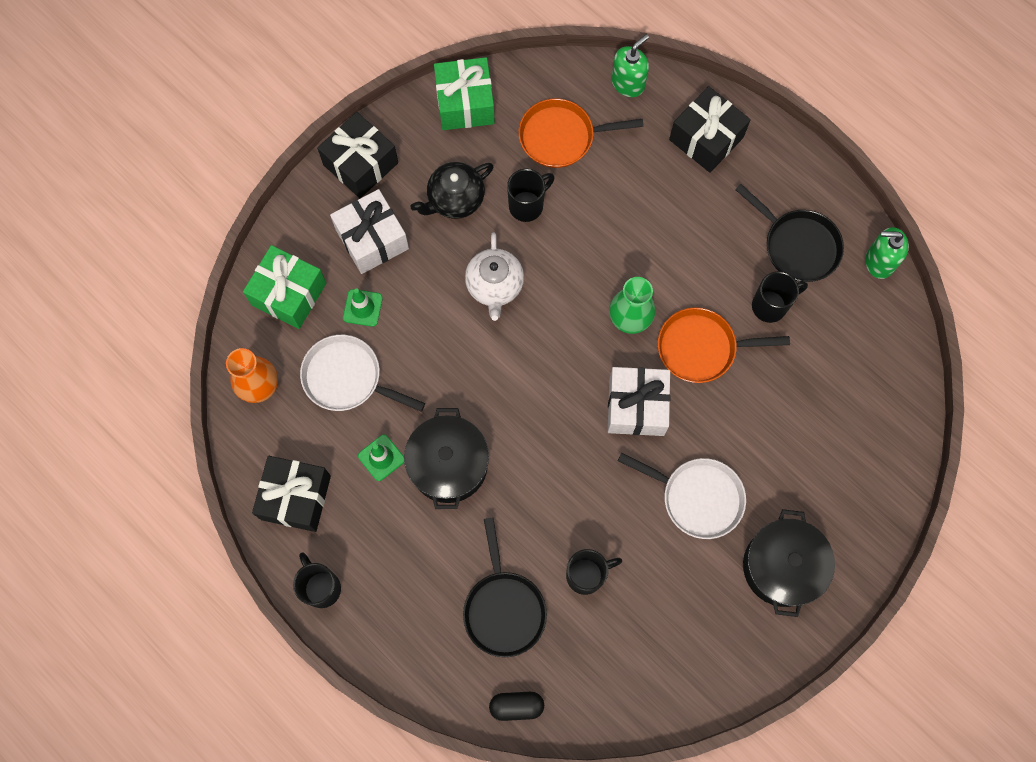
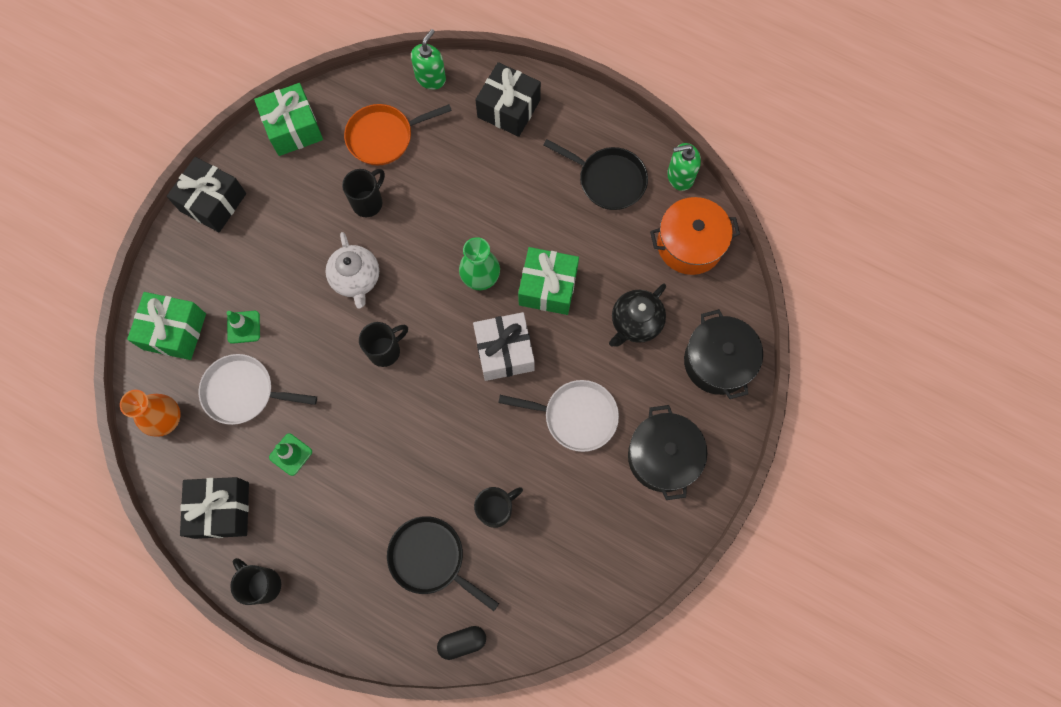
camera: 15 degrees left, 0 degrees up
(372, 239) = (238, 265): white gift -> none
(448, 465) = (352, 445): black pot -> black pot (717, 361)
(455, 199) = (304, 212): black teapot -> black teapot (635, 322)
(504, 608) = (430, 558): black pan -> black pan turned 150 degrees clockwise
(701, 348) = (548, 287): orange pan -> green gift
(770, 306) = (598, 236): black mug -> black mug (385, 350)
(871, 340) = (689, 244): none -> orange pot

